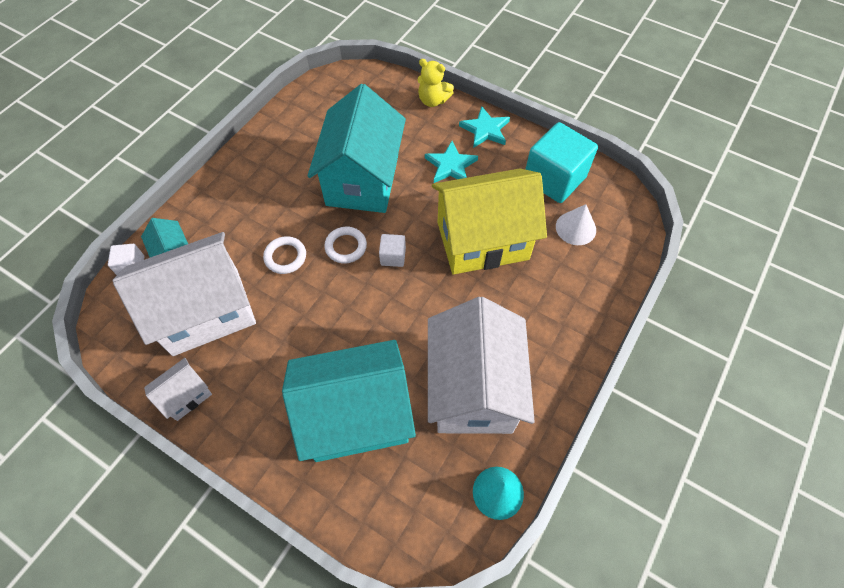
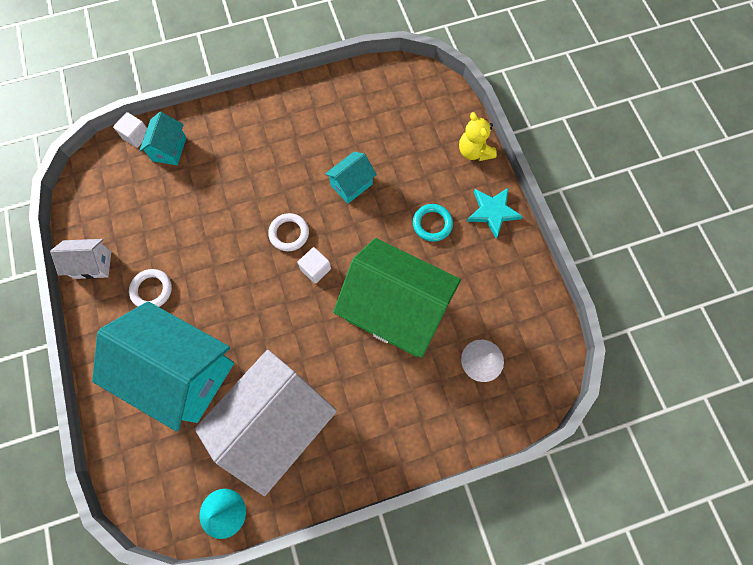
camera: 40 degrees right, 10 degrees up
(206, 312) = (154, 210): white house -> none
(285, 257) = (240, 208): white ring -> white ring (152, 290)
(362, 180) = (351, 185): turquoise house -> turquoise house, size x0.45
(450, 165) = (432, 224): turquoise star -> turquoise ring
(482, 240) = (395, 310): yellow house -> green house
(554, 179) = (508, 302): turquoise cube -> none

